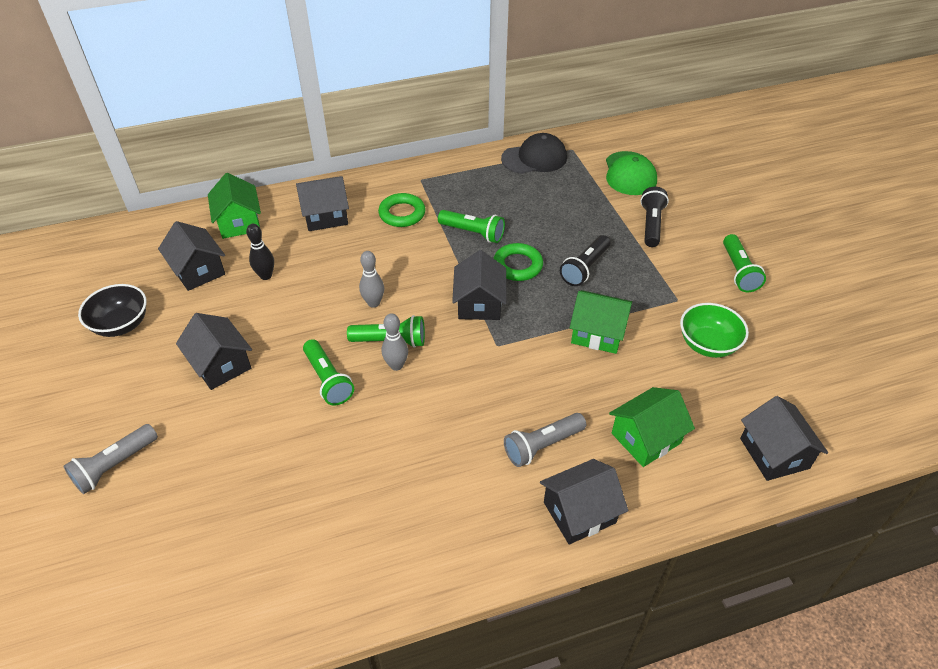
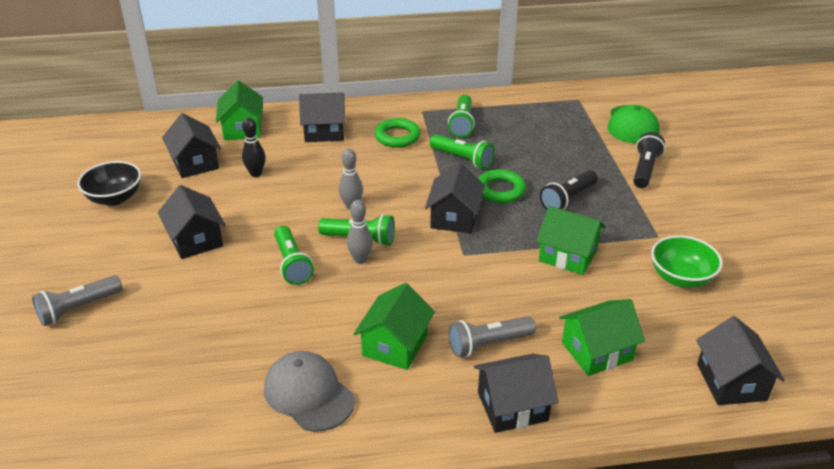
camera: 10 degrees right, 10 degrees down
(378, 530) = (308, 394): none -> grey cap
(452, 460) = (395, 345): none -> green house
(534, 158) = (538, 103): black cap -> none
(738, 271) = (728, 218): green flashlight -> green flashlight (462, 124)

